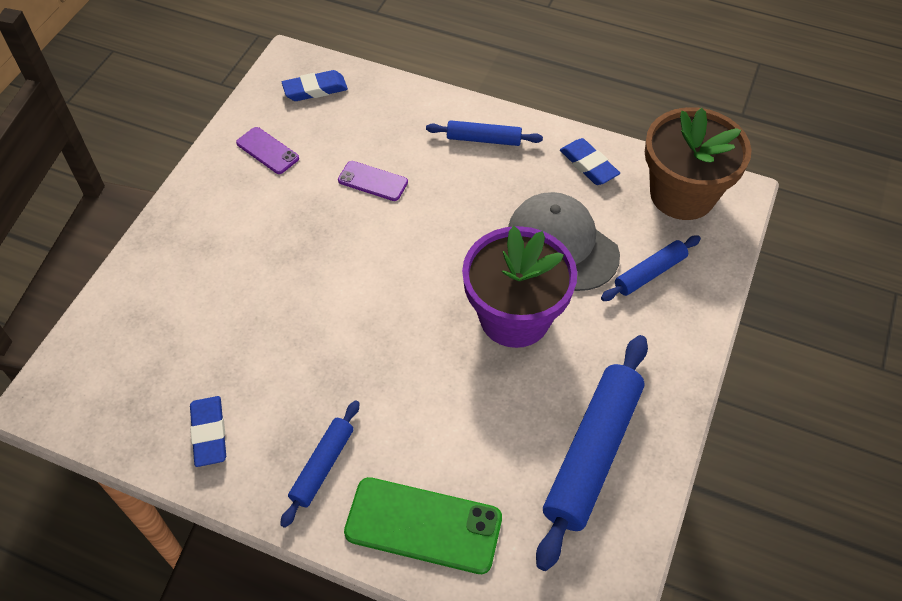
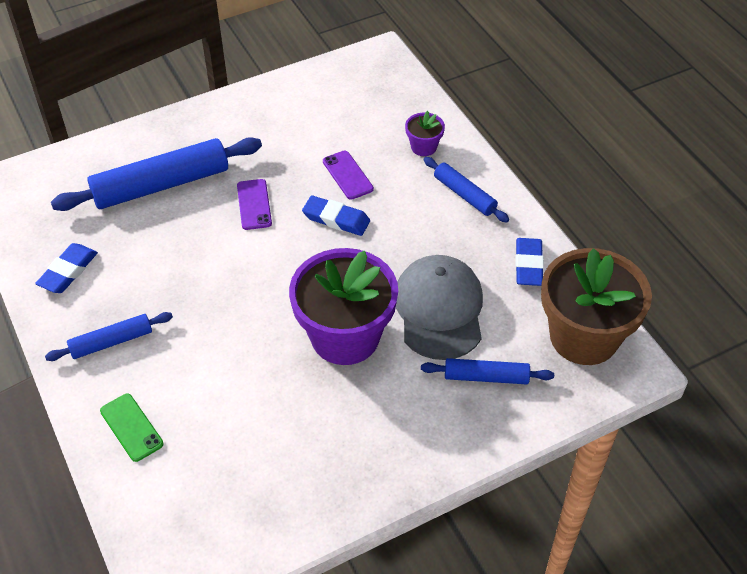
camera: 40 degrees right, 5 degrees down
(267, 151) = (297, 110): purple phone -> purple phone (254, 204)
(315, 89) = (376, 85): blue eraser -> blue eraser (336, 219)
(410, 119) = (423, 147): none -> purple flower pot
(423, 525) = (131, 427): green phone -> green phone, size x0.56
(592, 453) = (295, 470): blue rolling pin -> blue rolling pin (161, 185)

